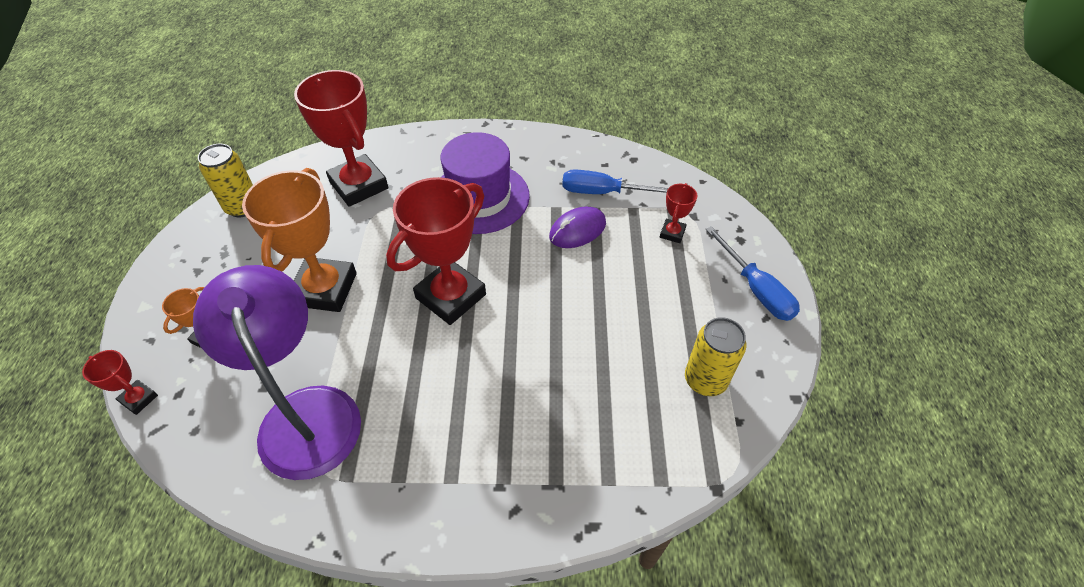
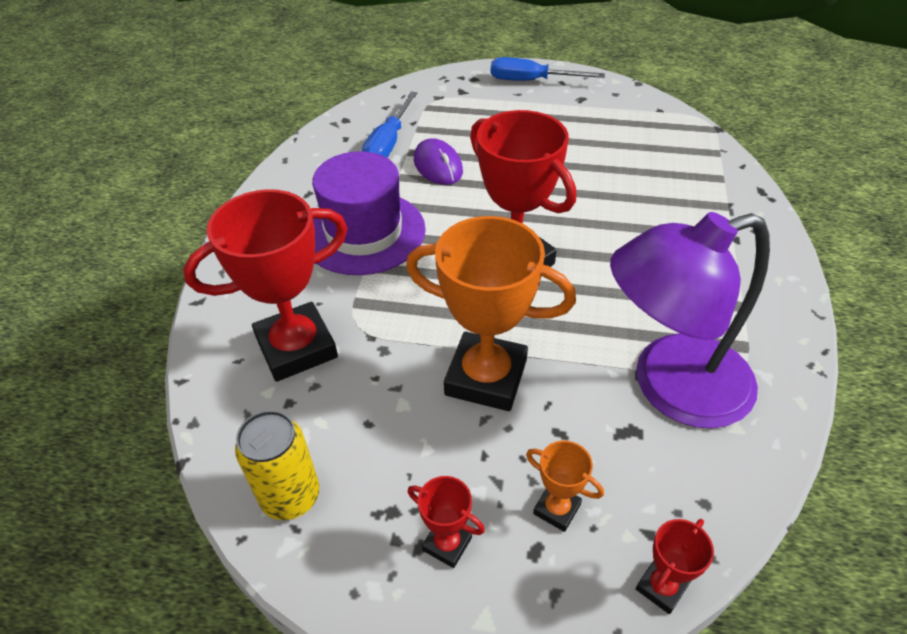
camera: 80 degrees left, 5 degrees down
(672, 233) = (457, 111): red trophy -> red trophy (447, 544)
(705, 380) = (622, 119): yellow can -> none
(756, 289) = (531, 81): blue screwdriver -> blue screwdriver turned 150 degrees counterclockwise

